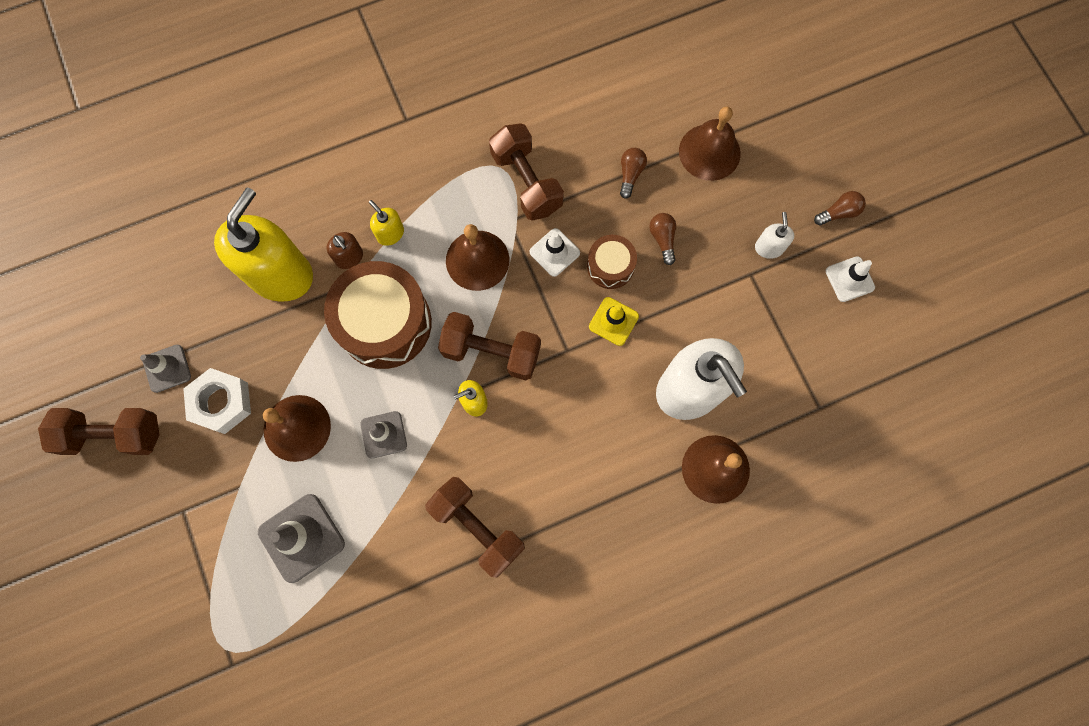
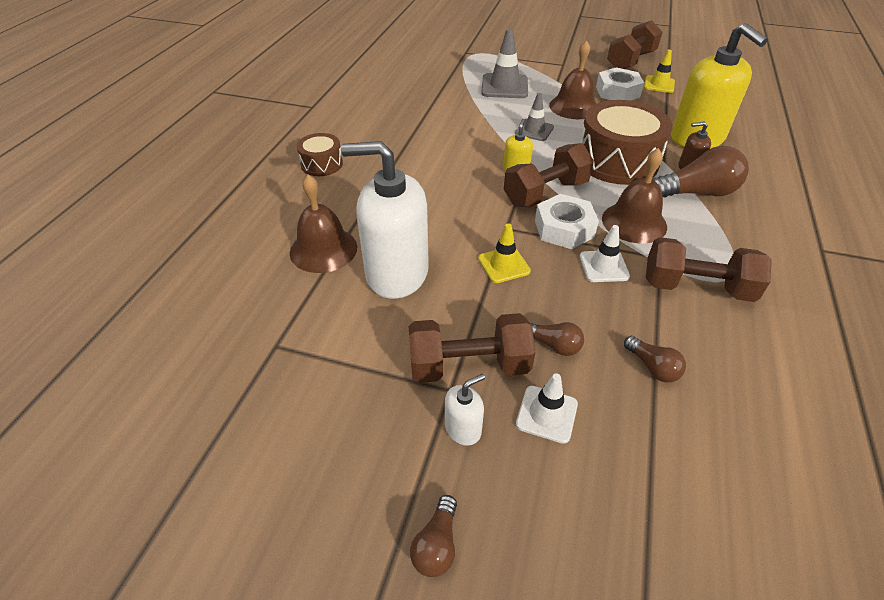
camera: 130 degrees right, 30 degrees down
(167, 368) = (659, 85): grey traffic cone -> yellow traffic cone
(390, 233) = (696, 193): yellow soap dispenser -> brown light bulb
(477, 527) = (433, 136): brown dumbbell -> brown dumbbell (469, 365)
(531, 306) = (564, 228): none -> white nut
(610, 266) = (558, 292): brown drum -> brown drum (322, 164)
(709, 152) = (634, 462): brown bell -> none
(769, 247) = (463, 428): white soap dispenser -> white soap dispenser turned 75 degrees counterclockwise
(849, 279) = (350, 480): white traffic cone -> white traffic cone (546, 414)

